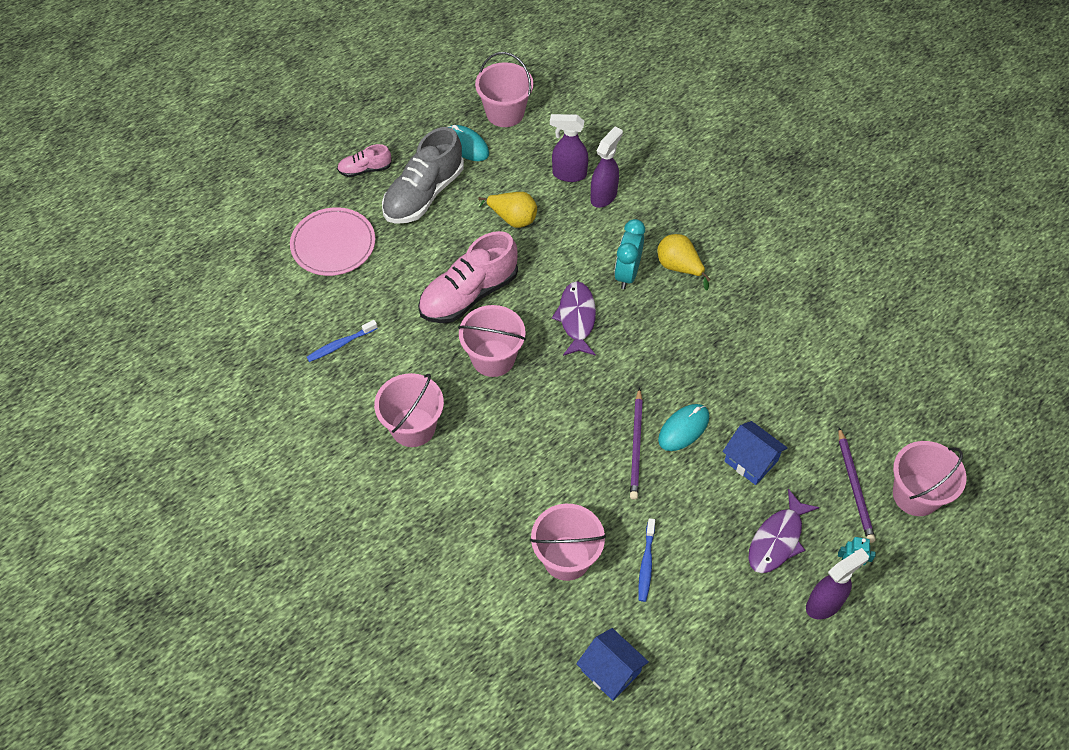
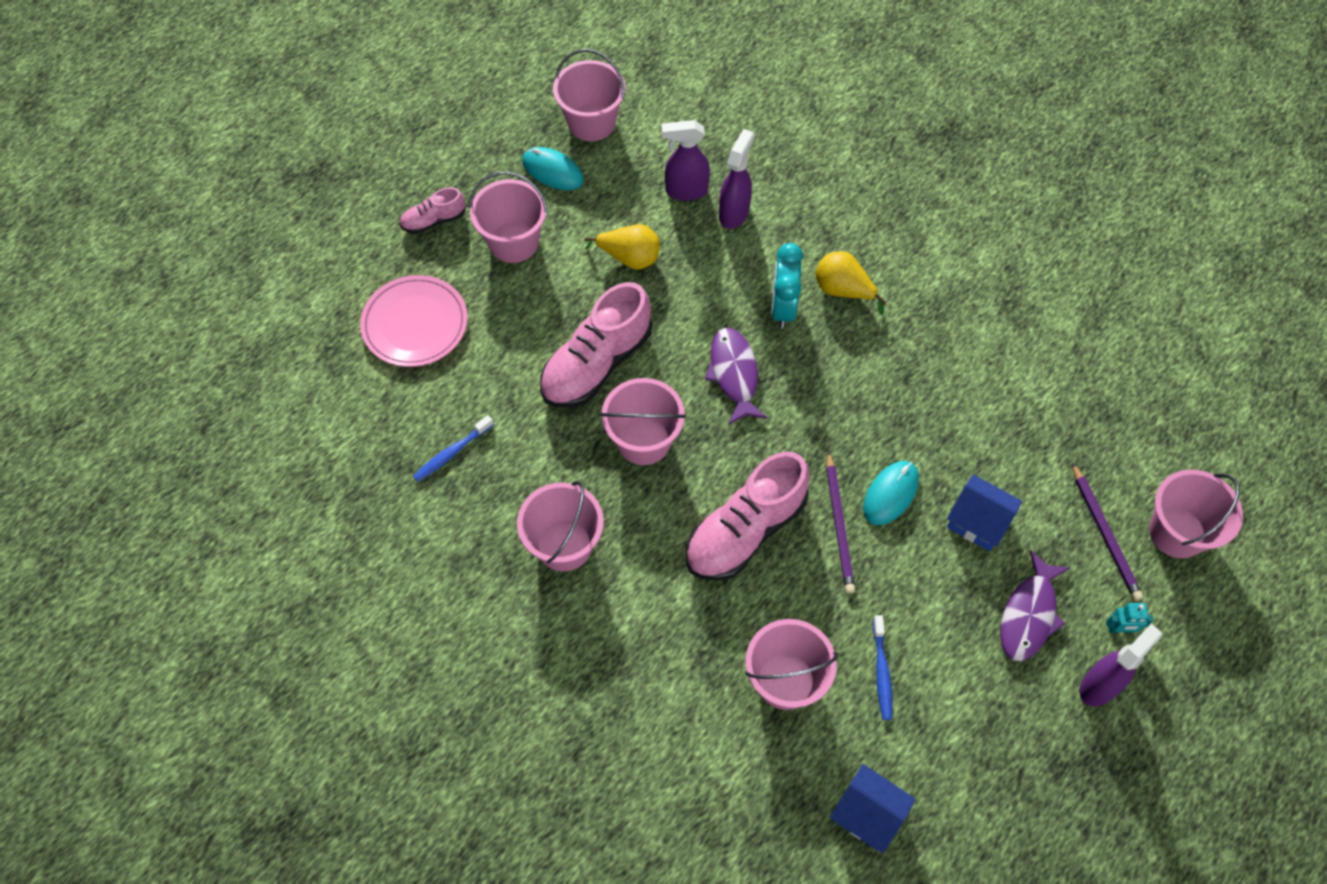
camera: 10 degrees left, 5 degrees up
(423, 194) = (513, 242): grey shoe -> pink bucket
(559, 438) = (745, 531): none -> pink shoe

